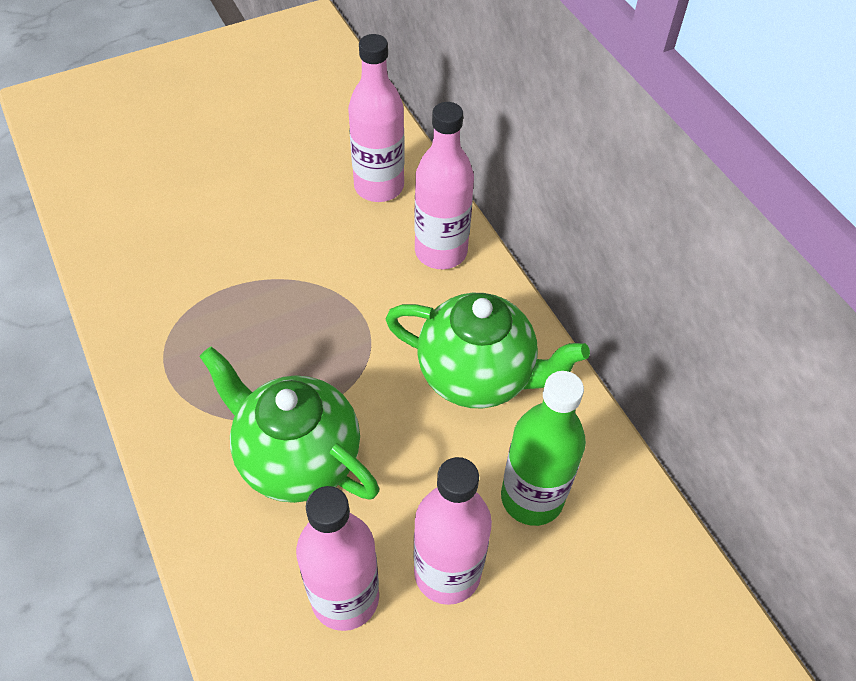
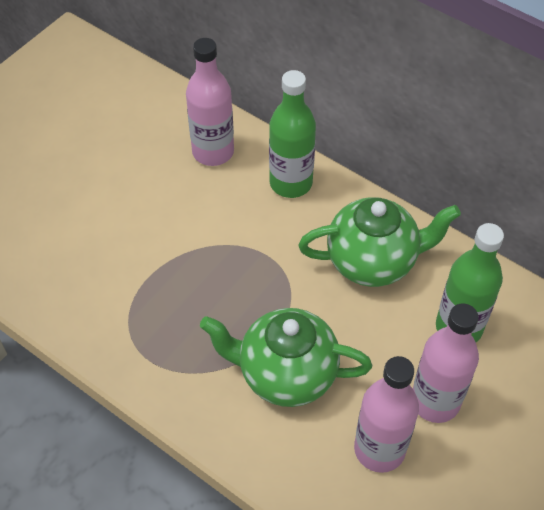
camera: 25 degrees left, 0 degrees up
(441, 251) = (291, 183): pink bottle -> green bottle

